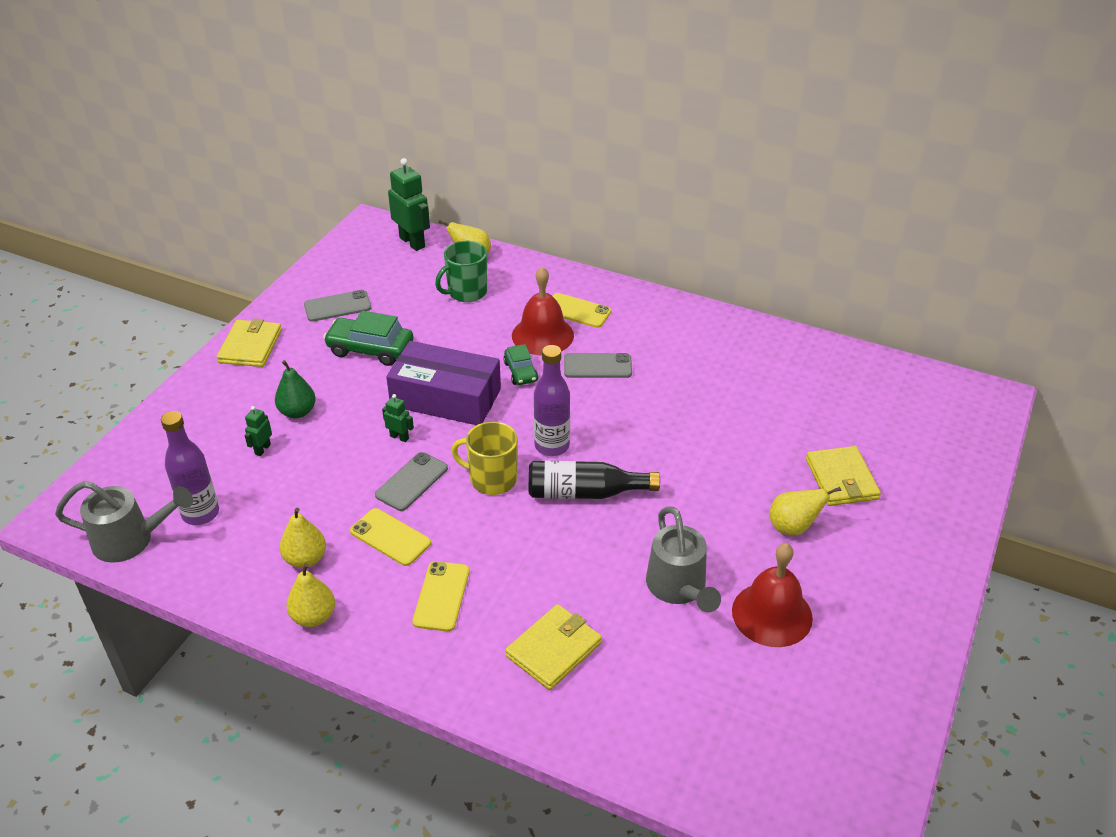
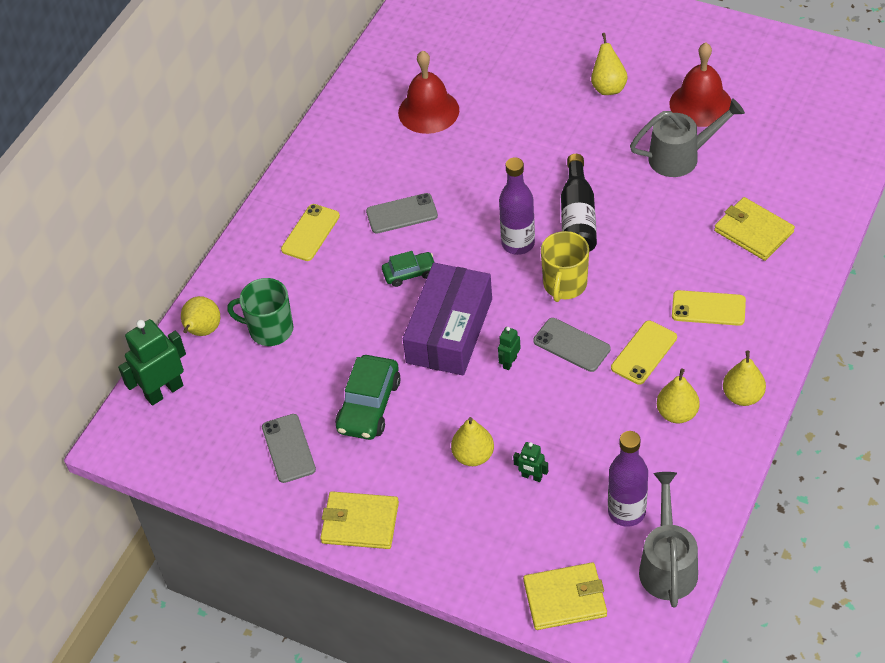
camera: 85 degrees left, 10 degrees up
(297, 412) = (473, 456): green pear -> yellow pear
(466, 292) = (270, 329): green mug -> green mug turned 135 degrees clockwise
(542, 335) = (350, 259): red bell -> red bell (428, 111)
(597, 366) = (402, 214): grey phone -> grey phone turned 75 degrees clockwise
(841, 479) = (551, 55): yellow wallet -> yellow wallet (565, 598)

